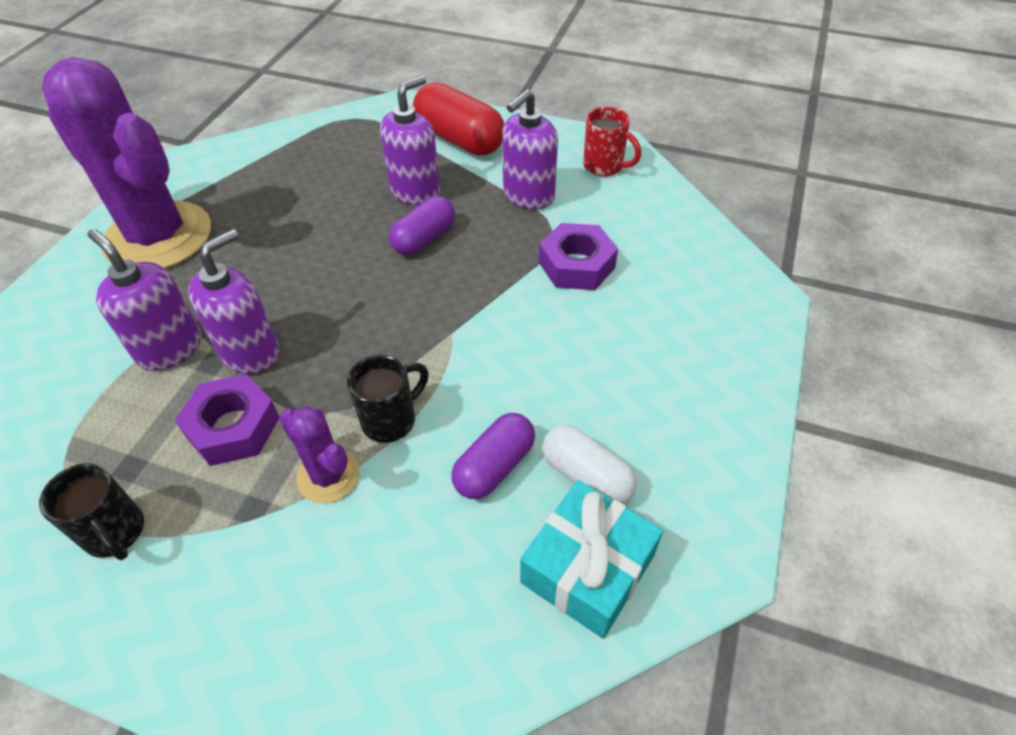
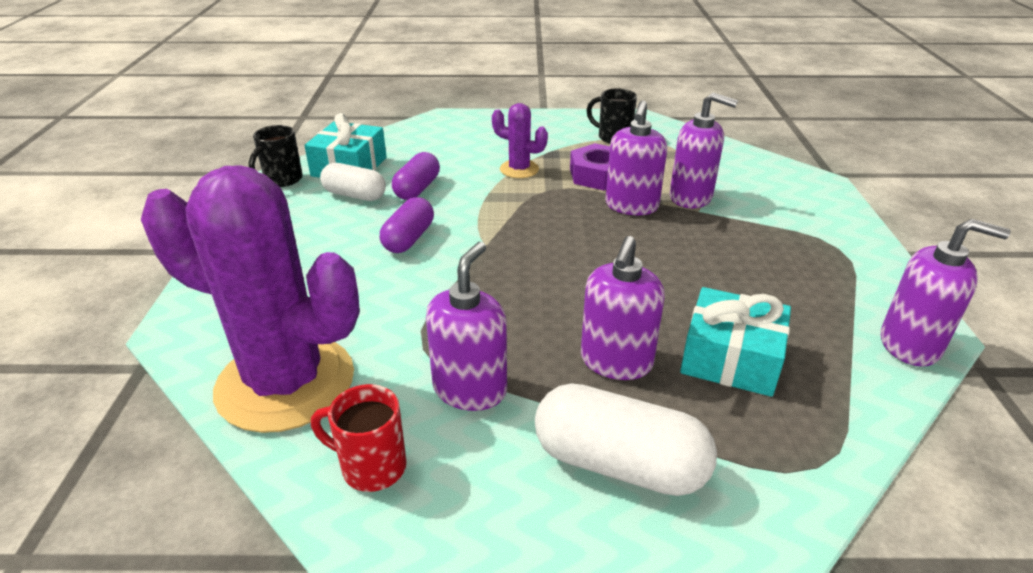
camera: 160 degrees right, 15 degrees down
(158, 237) = (818, 258): purple cactus -> purple cactus (285, 383)
(206, 158) = (910, 345): none -> purple soap dispenser
(335, 176) = (731, 358): none -> turquoise gift
(391, 420) = (499, 195): black mug -> black mug (282, 180)
(424, 238) = (563, 310): purple capsule -> purple capsule (409, 239)
(459, 139) = (619, 463): red capsule -> white capsule
(577, 265) = (387, 318): purple nut -> none

